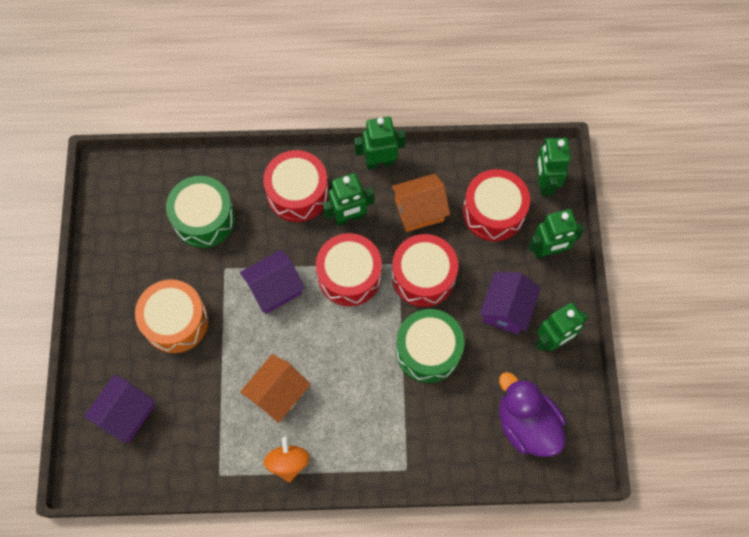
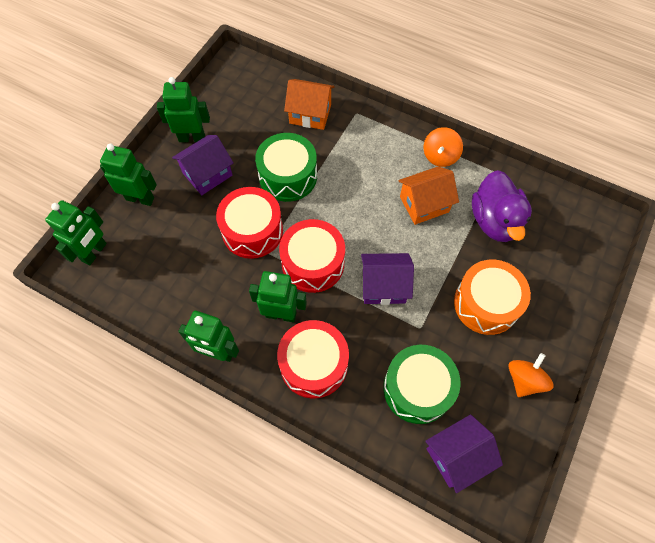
camera: 150 degrees left, 5 degrees down
(118, 271) = (524, 380): none -> orange spinning top
(126, 413) = (558, 250): purple house -> purple house (457, 456)
(419, 210) = (216, 286): orange house -> orange house (310, 114)
(493, 212) = (156, 251): red drum -> none
(526, 424) = (253, 99): purple duck -> purple duck (495, 221)

